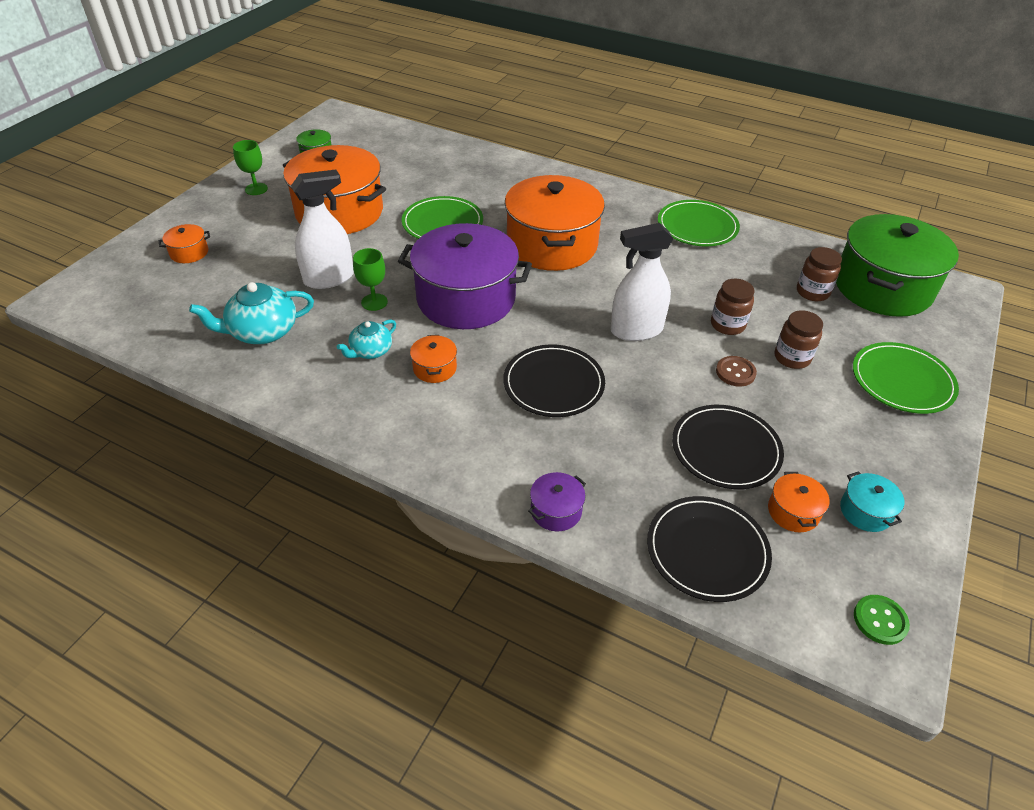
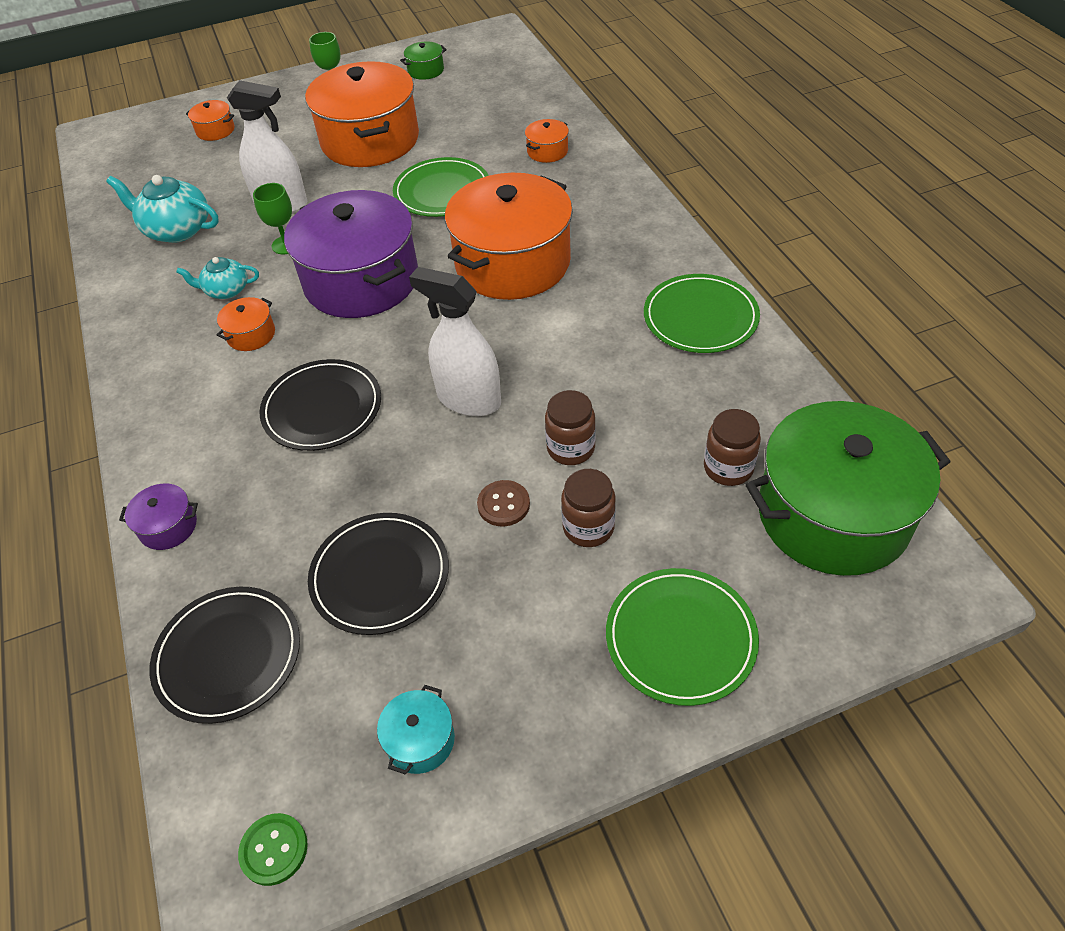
camera: 45 degrees right, 5 degrees up
(793, 512) = (351, 683): orange pot -> orange pot (547, 151)

